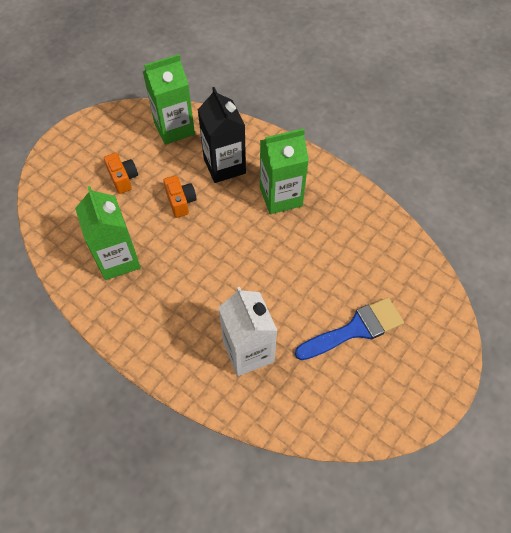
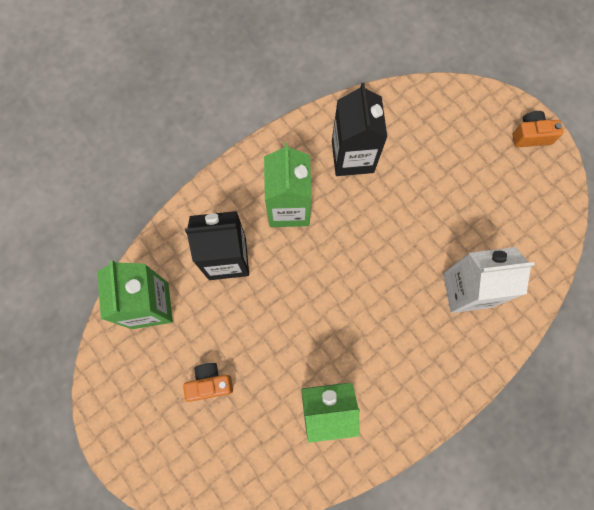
camera: 75 degrees left, 15 degrees up
(181, 202) = (265, 320): orange camera -> orange camera (531, 135)
(345, 233) = (352, 157): none -> black carton
(355, 329) = (463, 182): blue brush -> none

